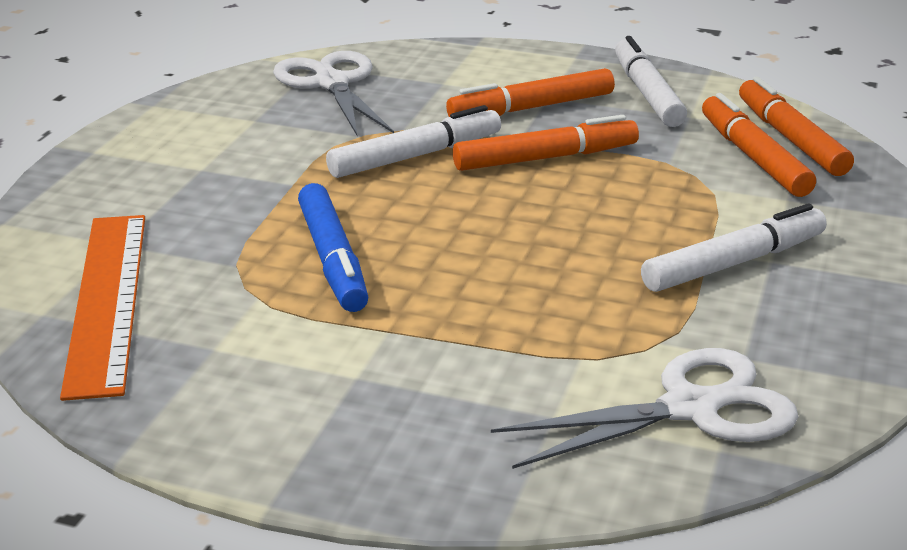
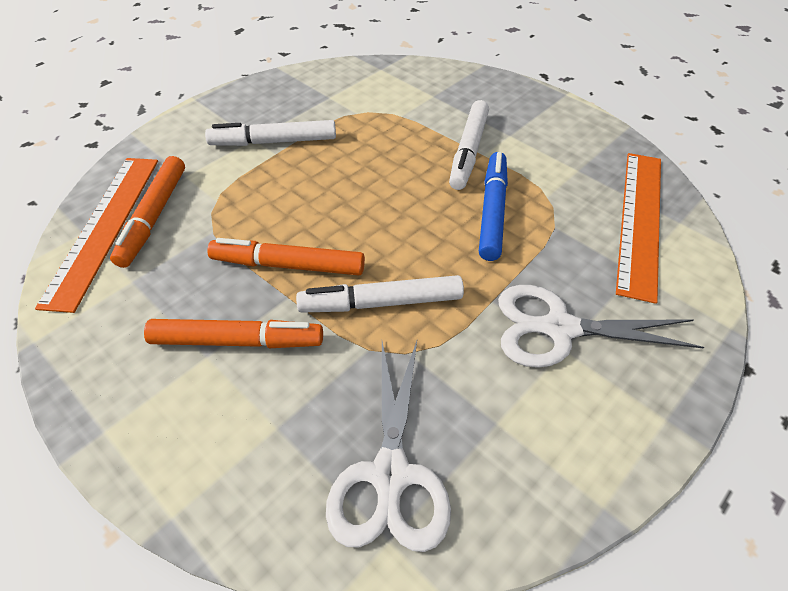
camera: 155 degrees left, 20 degrees up
(647, 93) = (122, 327): white marker -> white marker (468, 151)
(690, 409) = (376, 83): white scissors -> white scissors (559, 328)
(790, 139) = (104, 227): orange marker -> orange ruler

